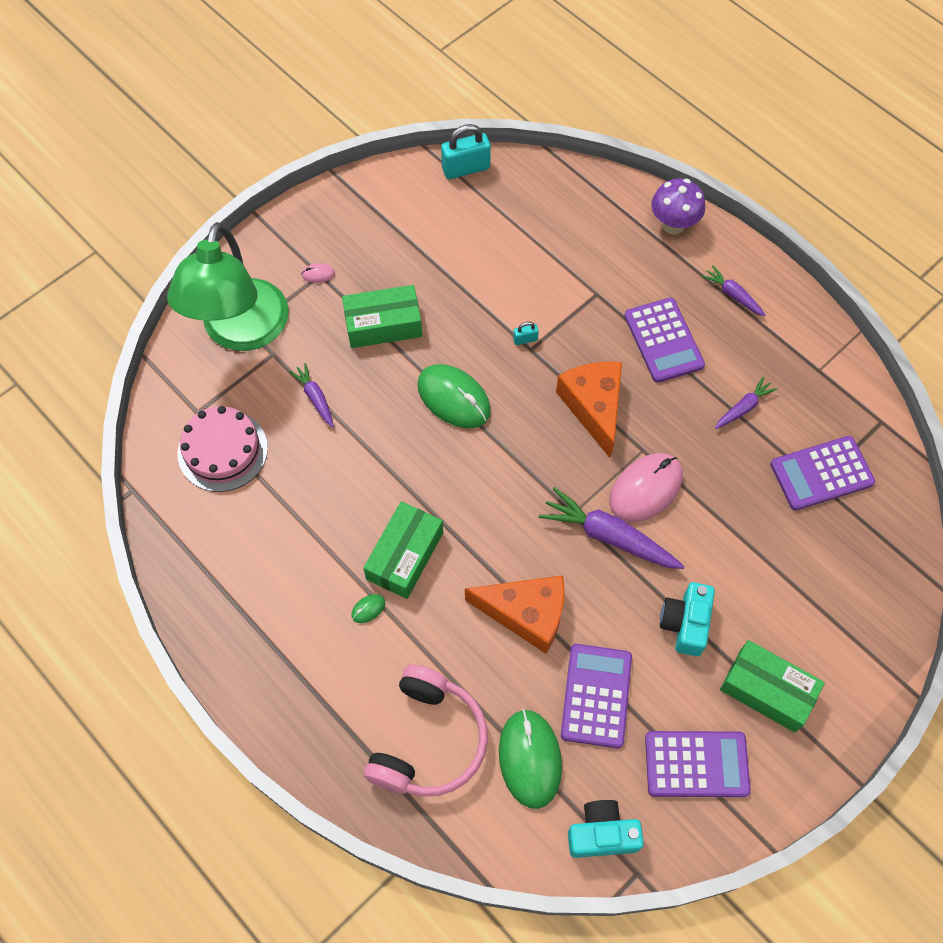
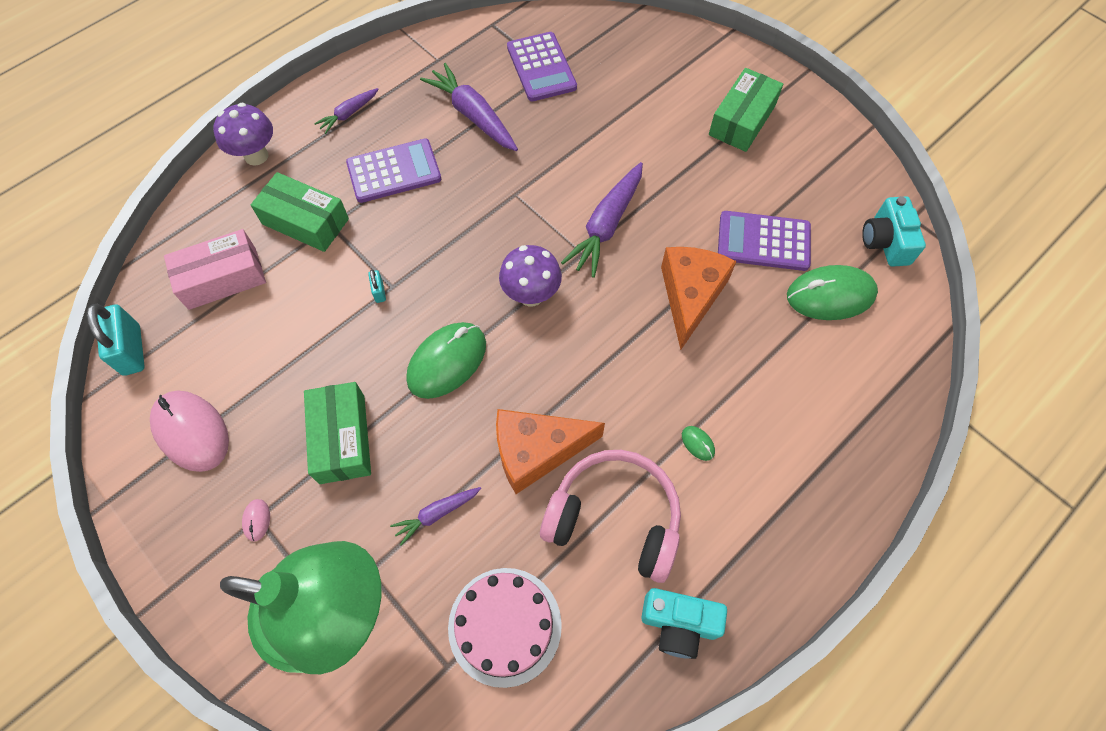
camera: 90 degrees left, 0 degrees up
(405, 556) = (635, 408): green box -> green box (305, 221)
(427, 740) = (828, 383): pink headphones -> pink headphones (614, 519)
(524, 466) = (531, 295): none -> purple mushroom
(536, 219) = (222, 278): none -> pink box
(593, 407) = (465, 232): orange cheese -> orange cheese (536, 451)
(646, 489) = (556, 194): pink mouse -> pink mouse (191, 431)
(685, 623) = (688, 172): turquoise camera -> turquoise camera (678, 624)
(696, 764) = (812, 172): purple calculator -> none
(743, 408) = (473, 115): purple carrot -> purple carrot, size x1.82

